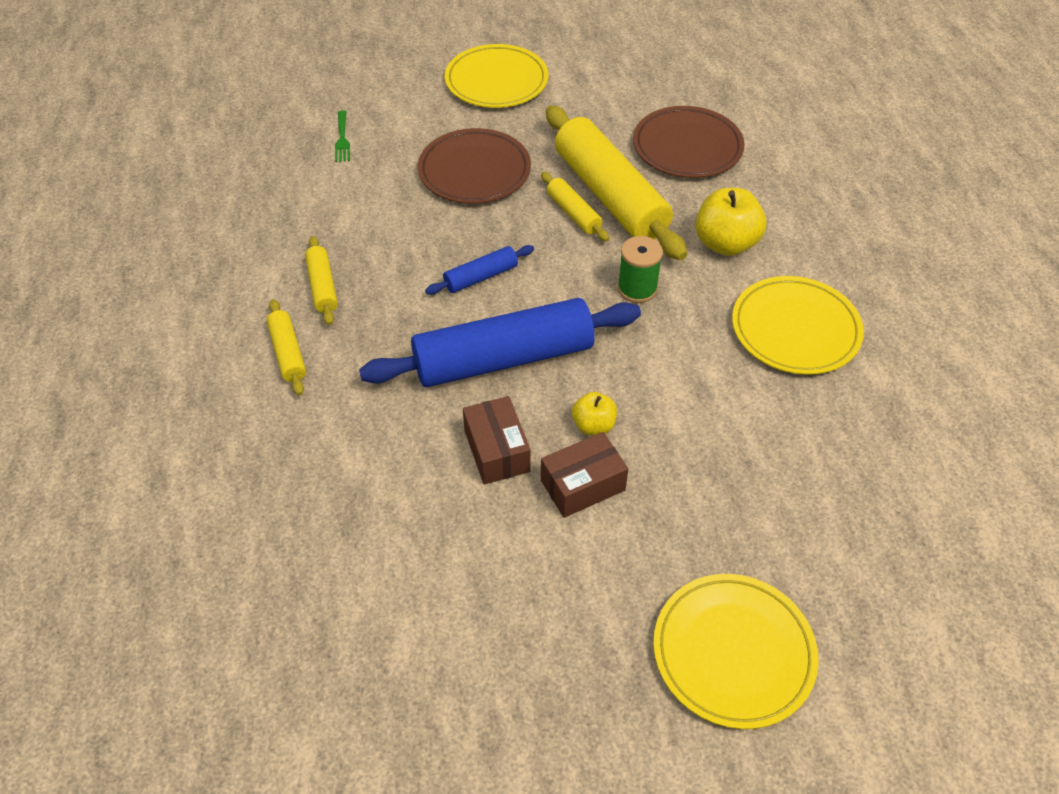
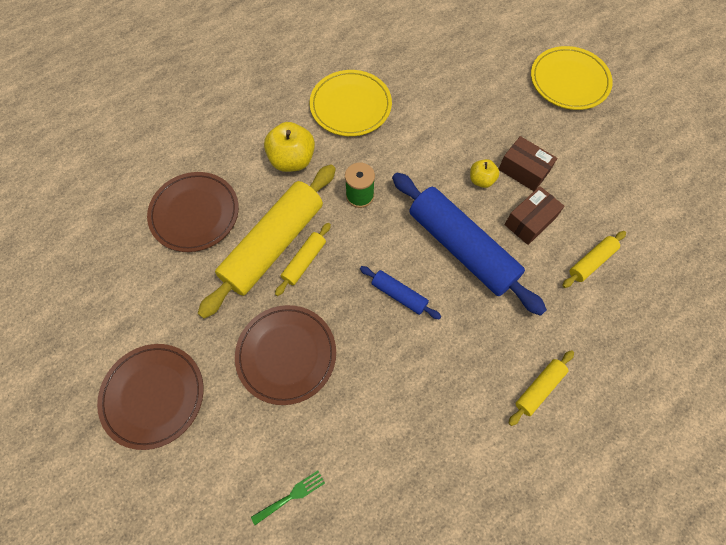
camera: 115 degrees left, 15 degrees up
(322, 287) = (468, 402): yellow rolling pin -> yellow rolling pin (591, 262)
(496, 81) = (153, 396): yellow plate -> brown plate

